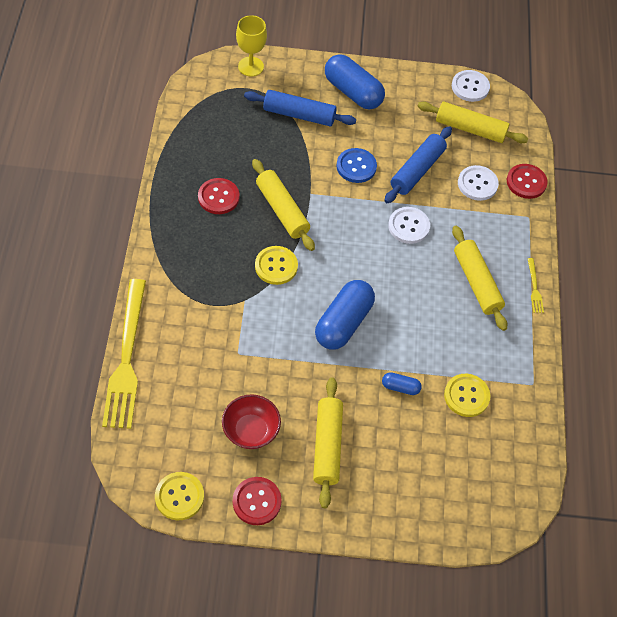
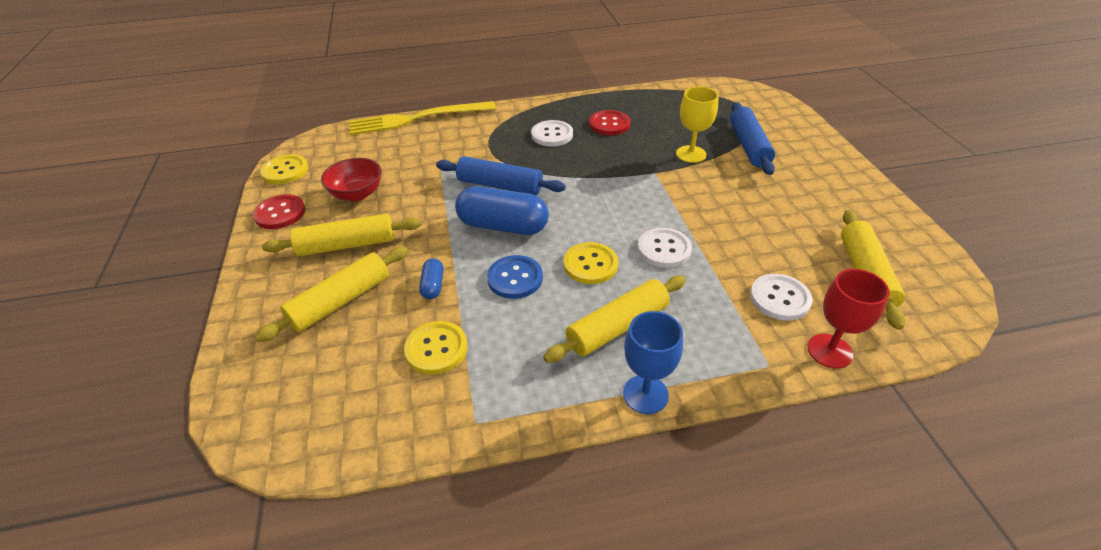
camera: 80 degrees right, 15 degrees down
(251, 66) = (778, 108): yellow goblet -> yellow goblet (691, 154)
(276, 266) = (551, 170): yellow button -> yellow button (590, 264)
(282, 210) = (620, 160): yellow rolling pin -> yellow rolling pin (341, 301)
(353, 92) = (817, 172): blue capsule -> none
(356, 166) = (716, 194): blue button -> blue button (515, 278)
(417, 170) = (752, 240): blue rolling pin -> blue rolling pin (500, 185)
(470, 87) = (936, 261): white button -> white button (552, 135)
(526, 182) = (829, 351): red button -> red goblet
(534, 288) = (645, 394): yellow fork -> blue goblet

